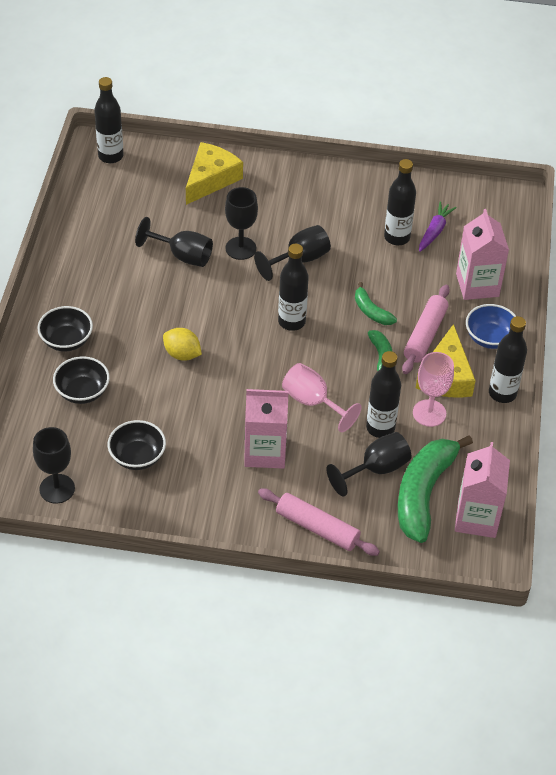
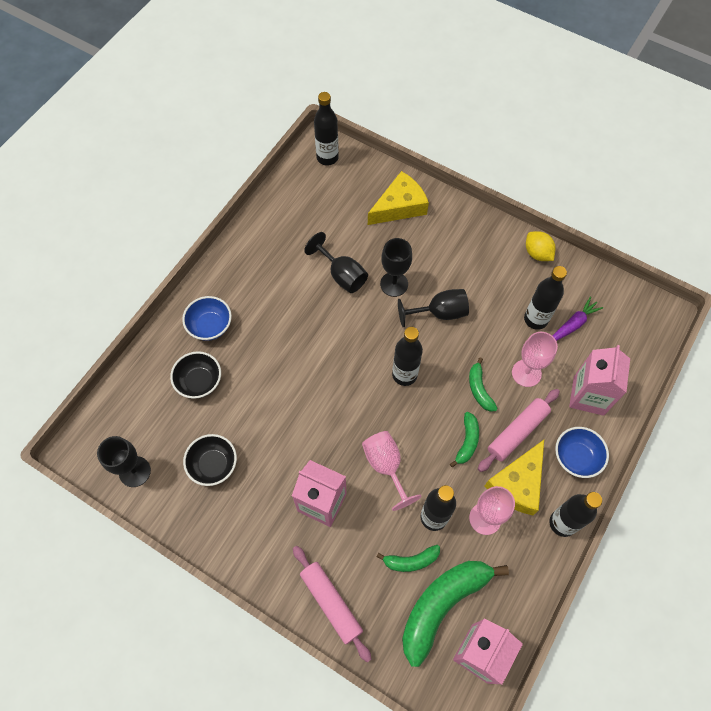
camera: 25 degrees right, 15 degrees up
(66, 340) = (210, 326): black bowl -> blue bowl
(182, 354) = (297, 374): yellow lemon -> yellow lemon (537, 253)
(376, 469) = (411, 561): black goblet -> green banana
(410, 284) = (526, 373): none -> pink goblet

